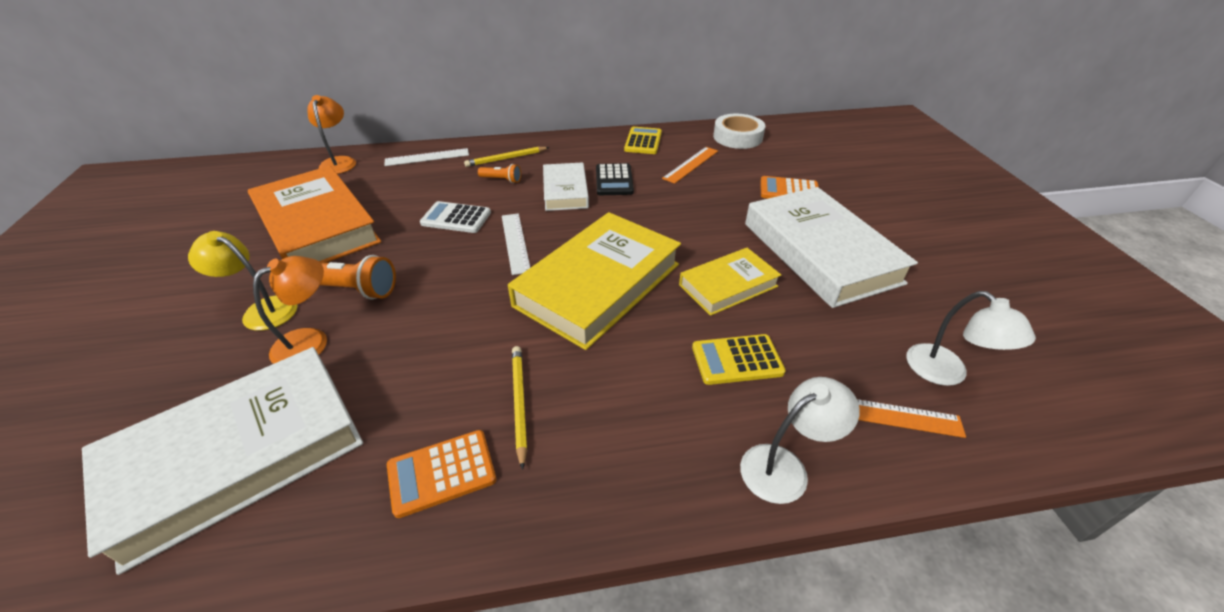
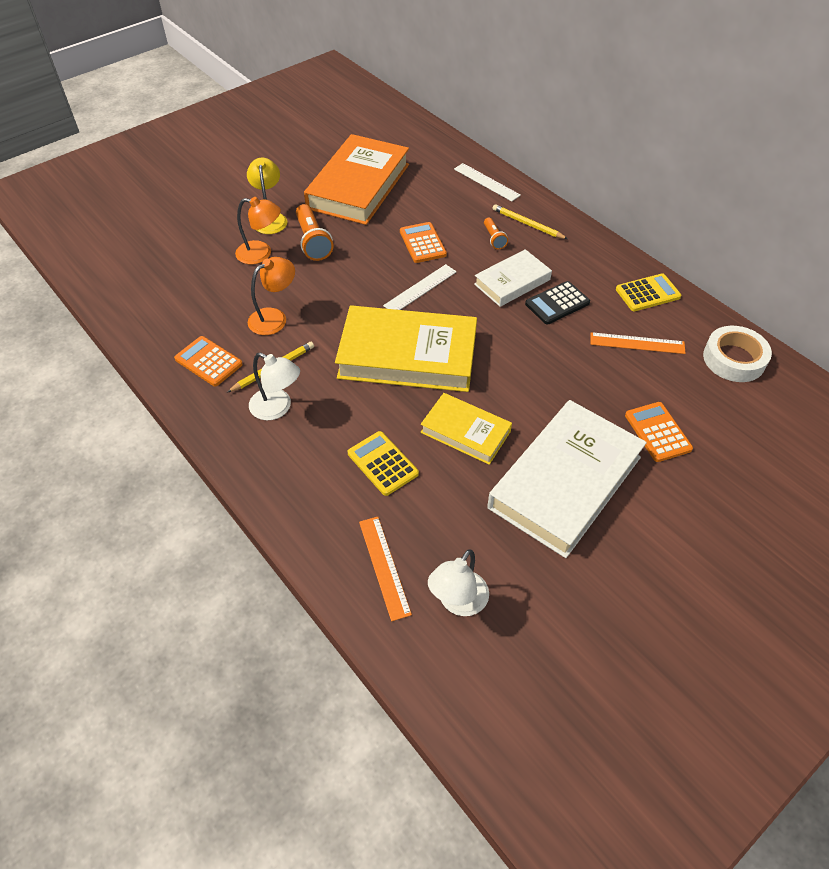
camera: 60 degrees right, 10 degrees up
(238, 455) = (176, 281): white book -> none
(339, 162) = (437, 145): orange lamp -> orange lamp (274, 318)
(456, 218) = (422, 243): white calculator -> orange calculator
(785, 467) = (301, 517): white lamp -> white lamp (277, 408)

